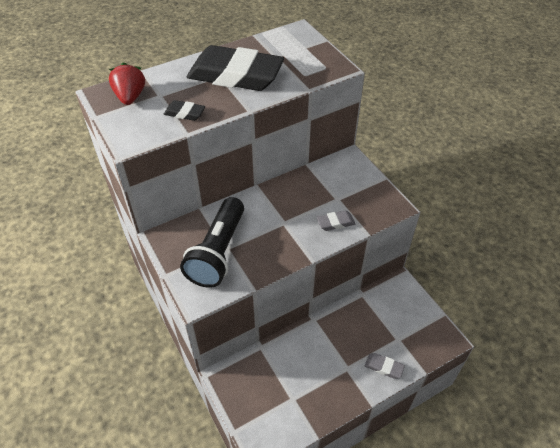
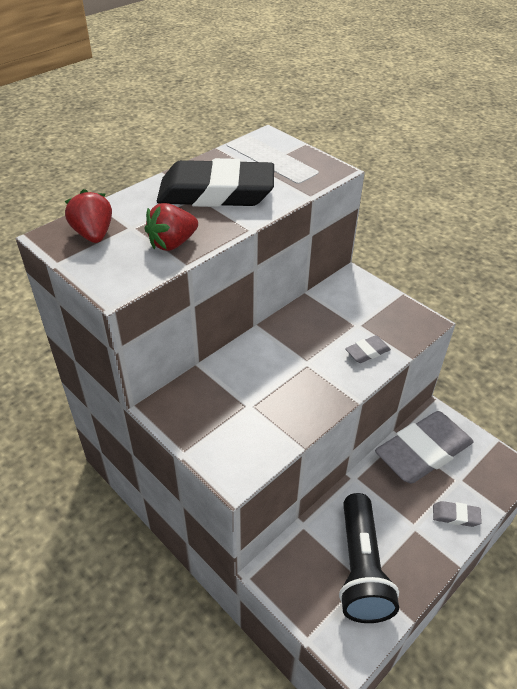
camera: 15 degrees left, 5 degrees down
(184, 113) = (172, 243): black eraser -> red strawberry
(218, 252) = (240, 413): black flashlight -> black flashlight (361, 568)
(377, 311) = (423, 452): none -> grey eraser

